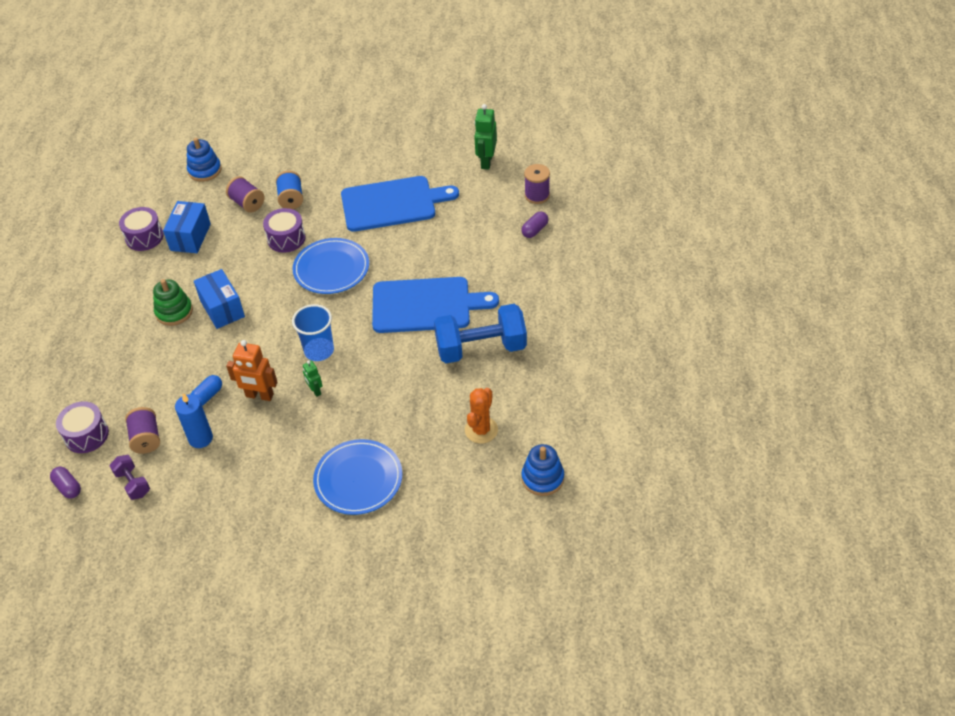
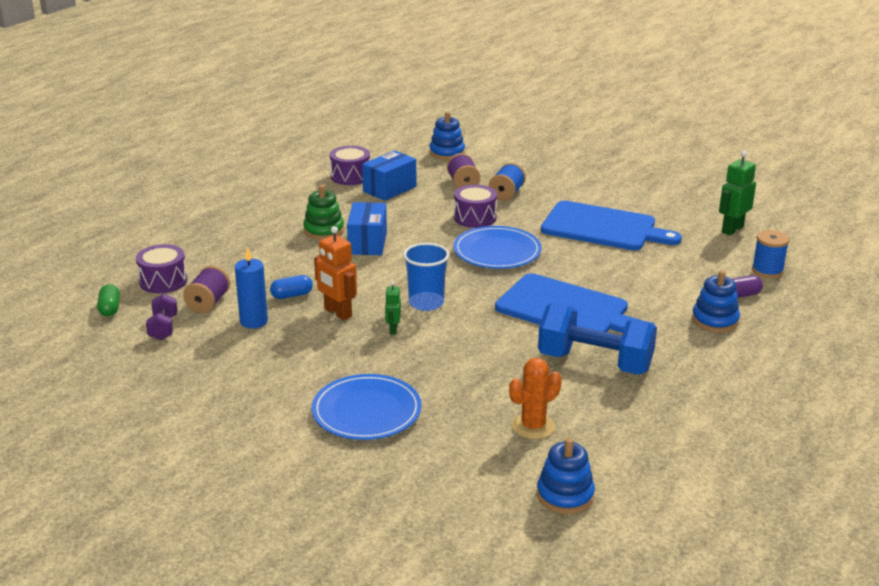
camera: 30 degrees right, 20 degrees down
(68, 487) = (110, 308): purple capsule -> green capsule
(533, 265) = (715, 320): none -> blue stacking toy
(537, 195) = (767, 270): purple spool -> blue spool

